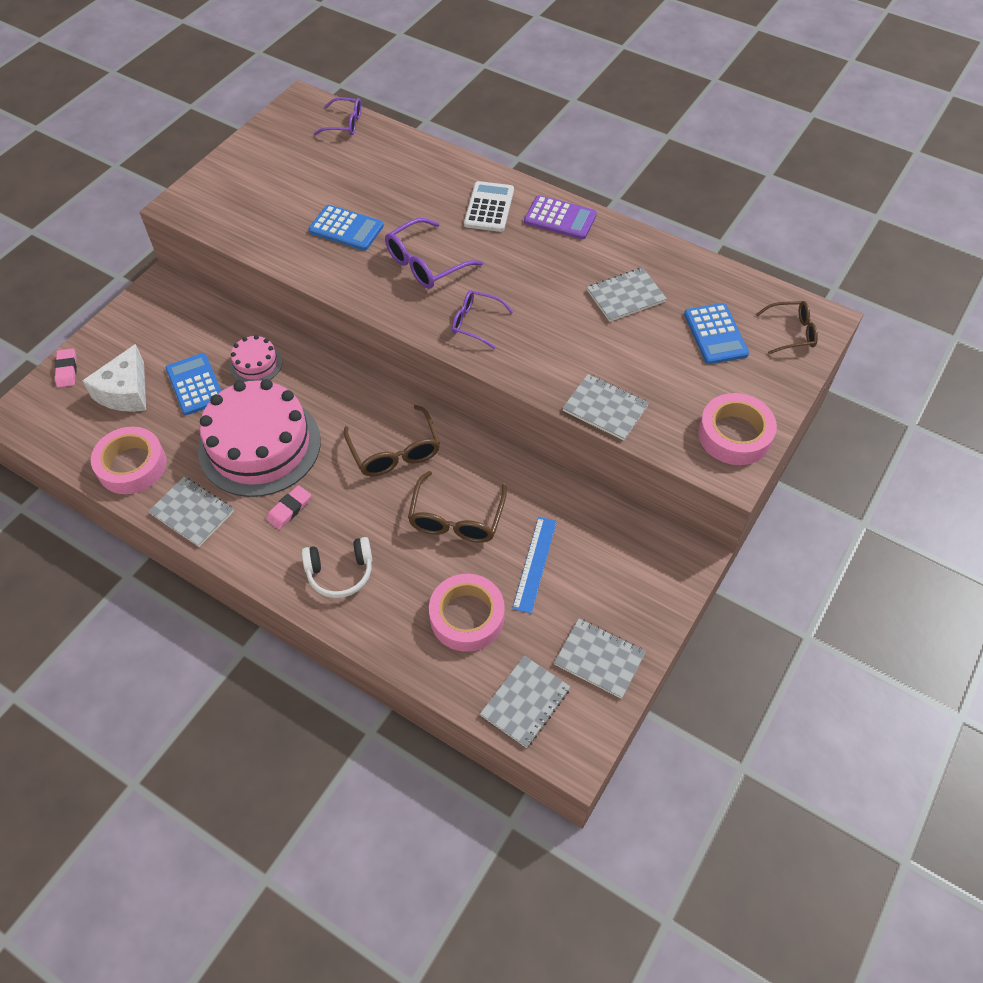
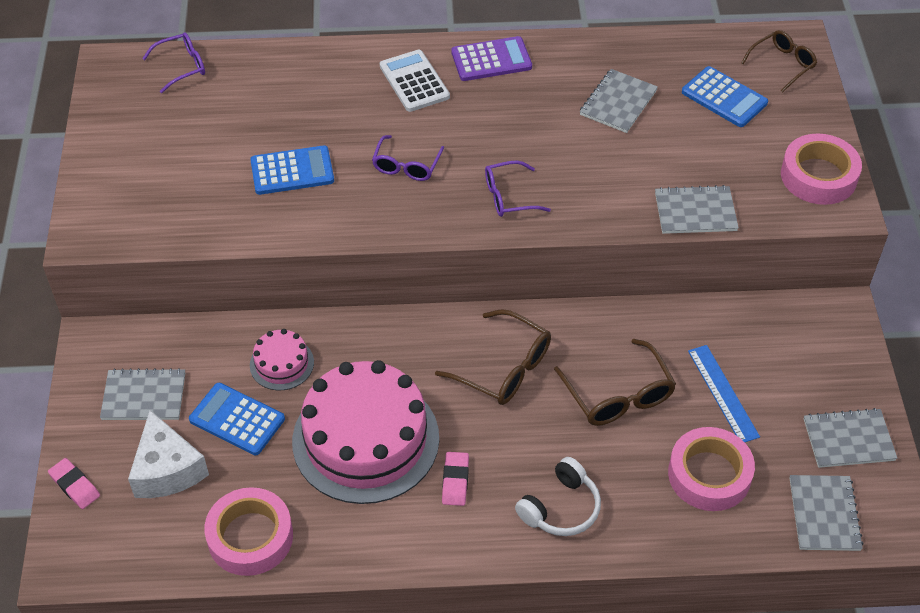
camera: 35 degrees left, 5 degrees down
(192, 512) = (361, 543): grey notebook -> grey notebook (144, 396)
(425, 264) = (406, 166): purple glasses -> purple glasses, size x0.67

